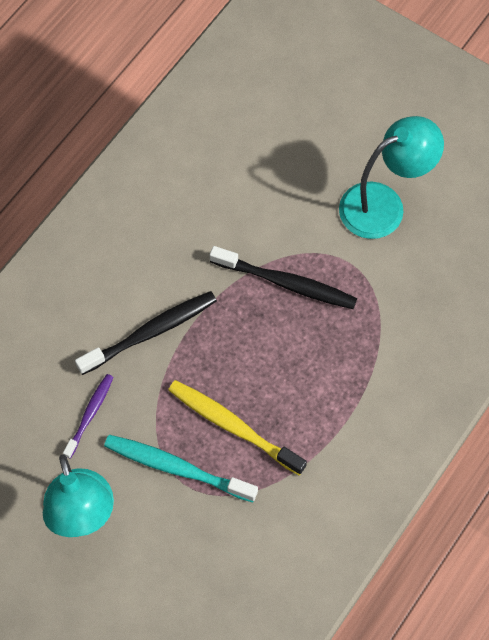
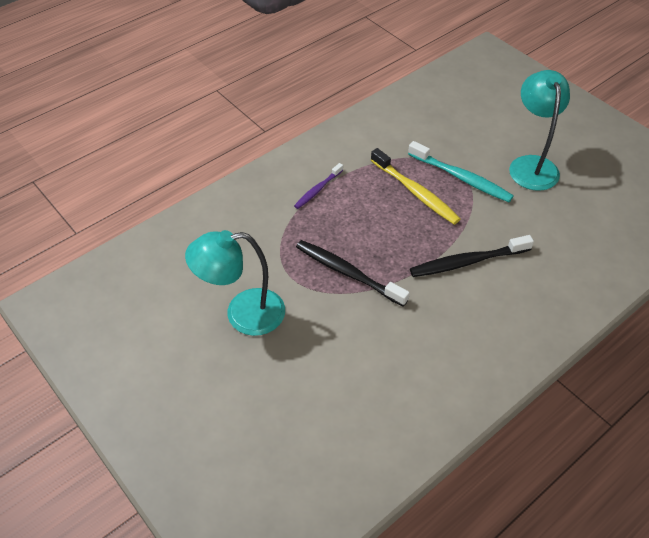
camera: 165 degrees left, 15 degrees down
(90, 414) = (522, 219): purple toothbrush -> purple toothbrush (318, 190)

